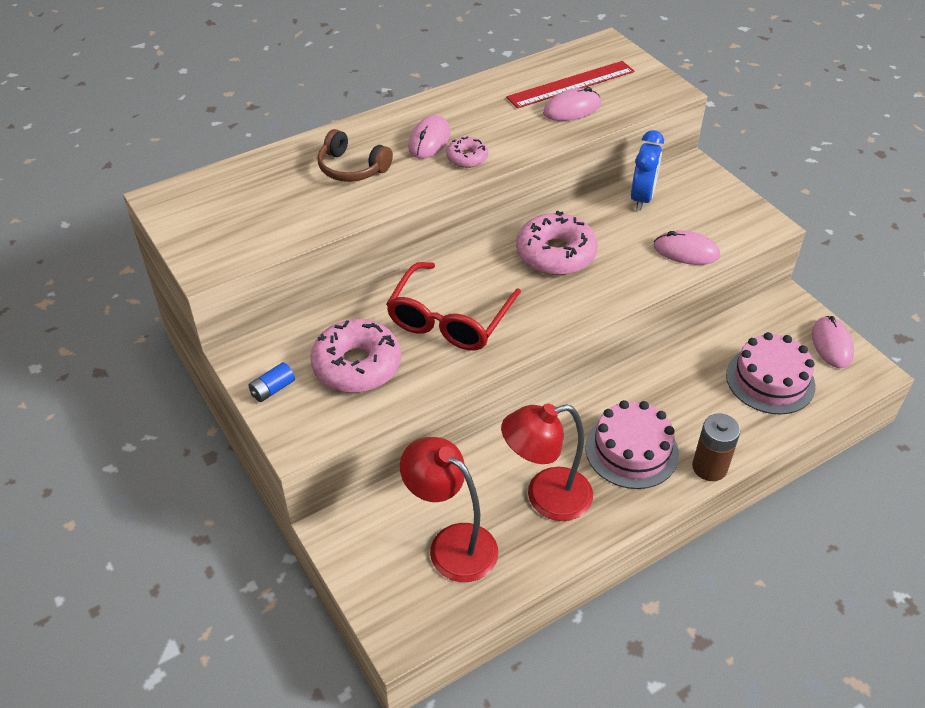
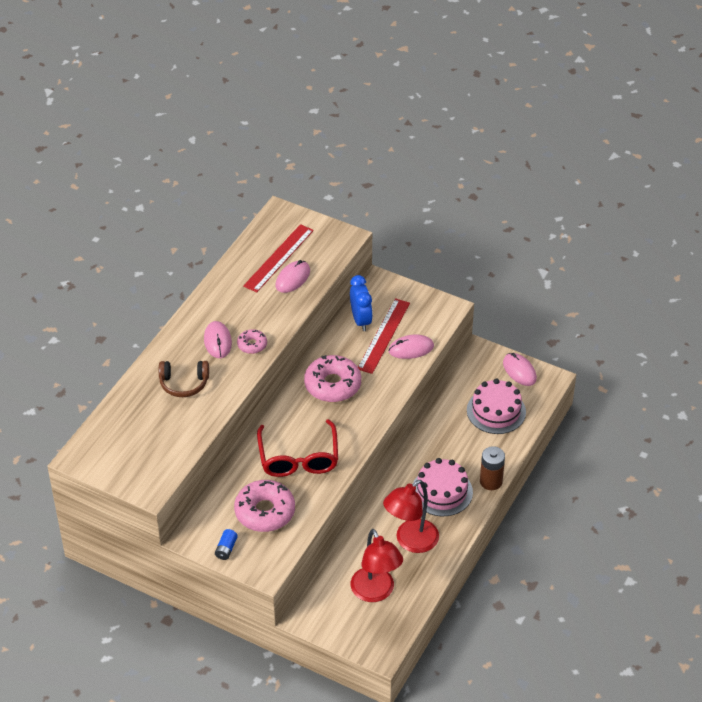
camera: 30 degrees left, 0 degrees up
(451, 544) = (376, 592): red lamp -> red lamp turned 120 degrees counterclockwise
(660, 224) = (383, 335): none -> red ruler

